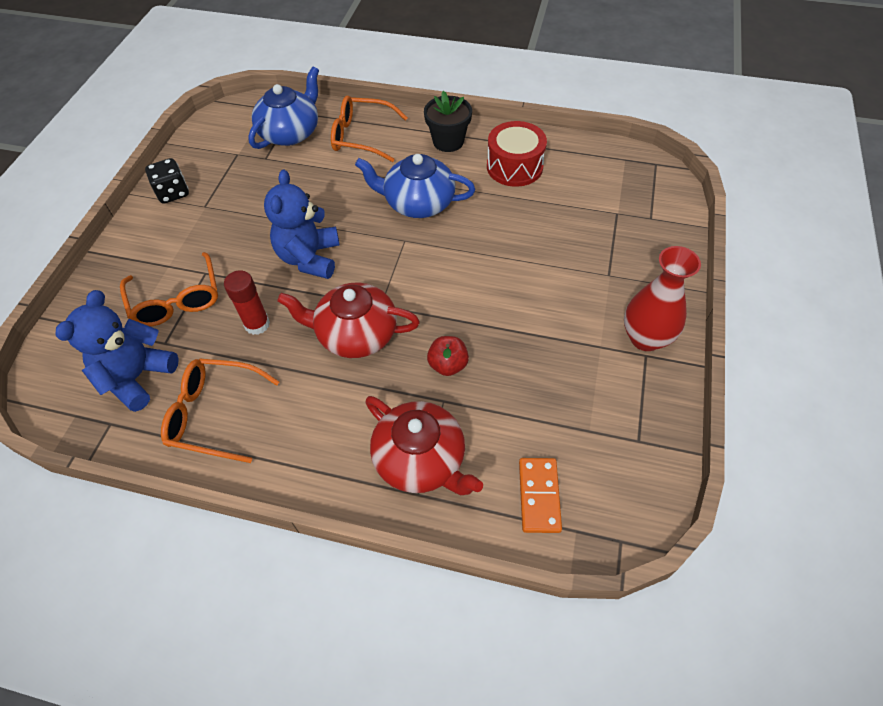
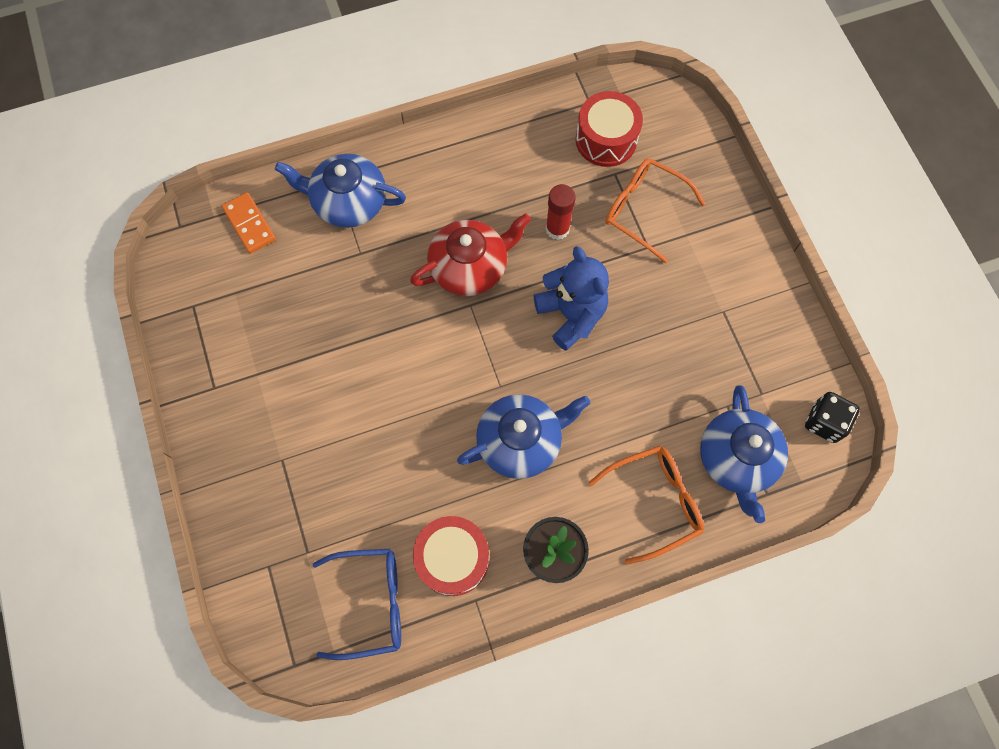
camera: 145 degrees right, 15 degrees up
(137, 377) = (606, 139): blue teddy bear -> red drum
(173, 193) = (769, 307): black dice -> black dice (824, 422)
(214, 414) = (522, 148): orange glasses -> none
(421, 459) = (348, 202): red teapot -> blue teapot
(448, 365) = (375, 284): red apple -> none
(585, 170) = (371, 603): none -> blue glasses
(645, 338) = (220, 405): red vase -> none

